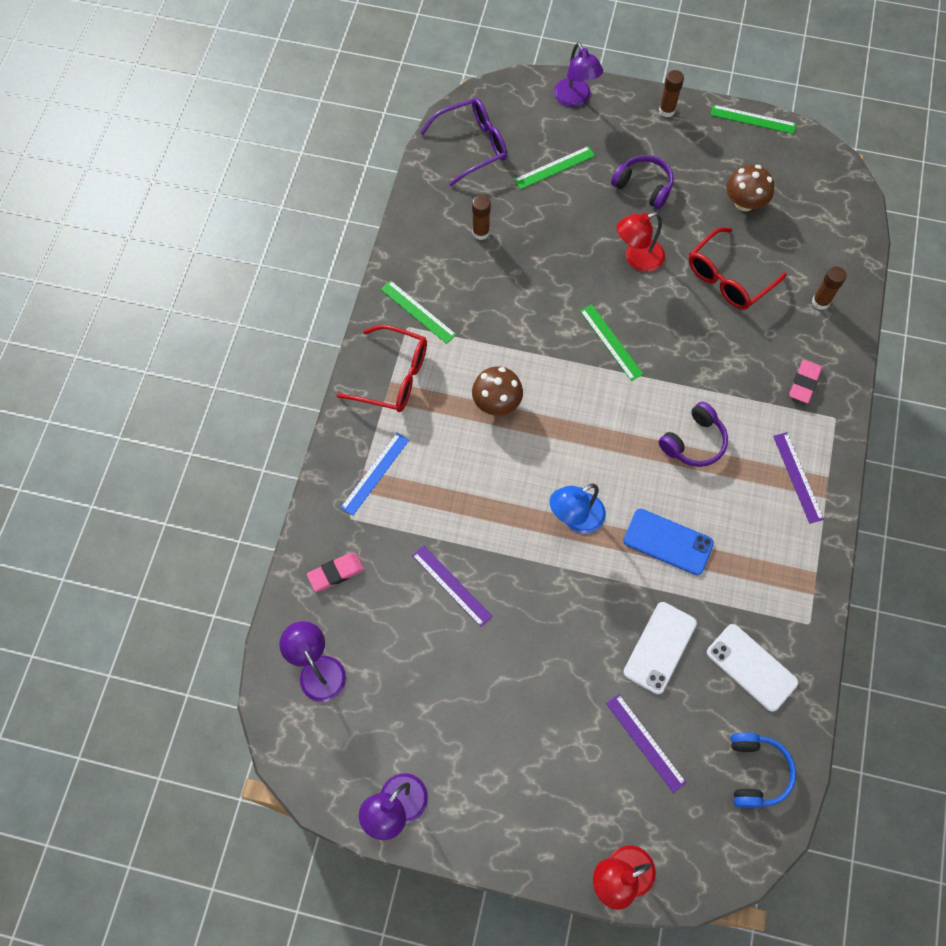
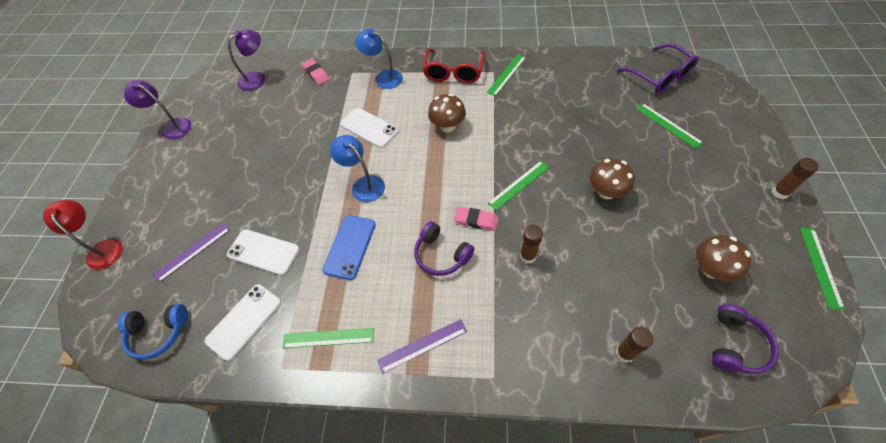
camera: 85 degrees right, 10 degrees down
(375, 473) = (383, 77): blue ruler -> blue lamp
(451, 585) = (310, 126): purple ruler -> none
(475, 503) = (369, 128): none -> white phone
(480, 232) = (585, 94): brown glue stick -> brown glue stick (528, 256)
(575, 99) = (746, 127): purple lamp -> none
(637, 259) = (606, 191): red lamp -> brown mushroom
(644, 186) = (684, 186): purple headphones -> purple headphones (735, 345)
(728, 278) = (617, 264): red glasses -> none
(780, 572) = (328, 338): none -> green ruler
(804, 383) = (524, 343): pink eraser -> pink eraser (476, 220)

